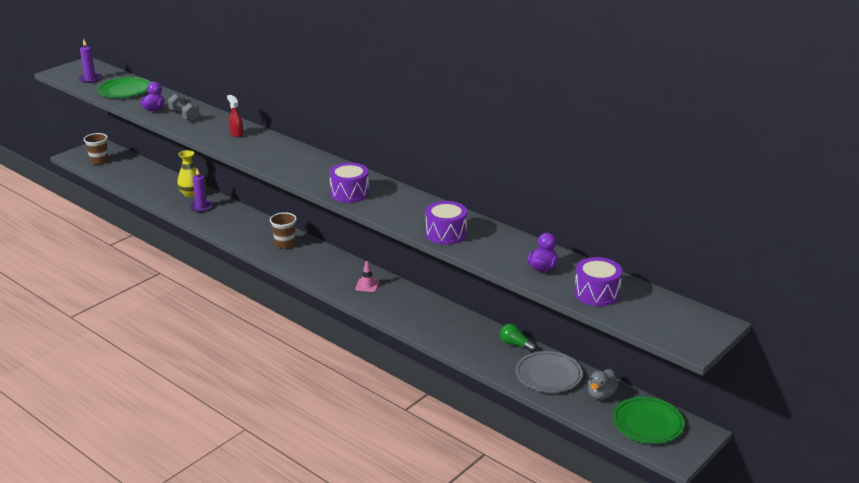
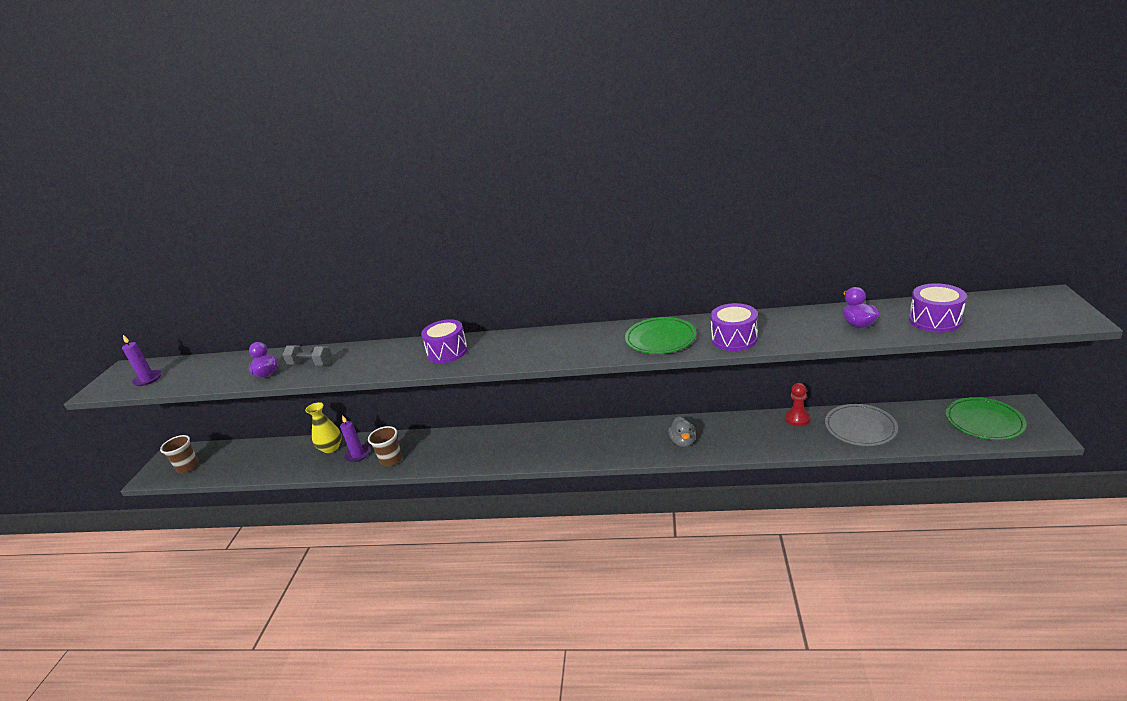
camera: 30 degrees left, 0 degrees up
(124, 90) = (206, 372): green plate -> green plate (660, 339)
(236, 134) = (393, 354): red spray bottle -> none
(285, 244) = (486, 444): brown cup -> brown cup (391, 460)
(349, 193) = (590, 350): purple drum -> purple drum (447, 352)
(367, 285) = (610, 439): pink traffic cone -> none
(515, 344) = (797, 419): green light bulb -> red pawn
(601, 395) = (918, 420): grey duck -> grey duck (683, 441)

